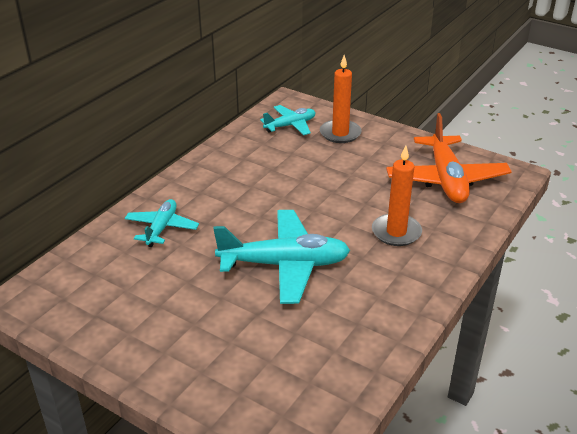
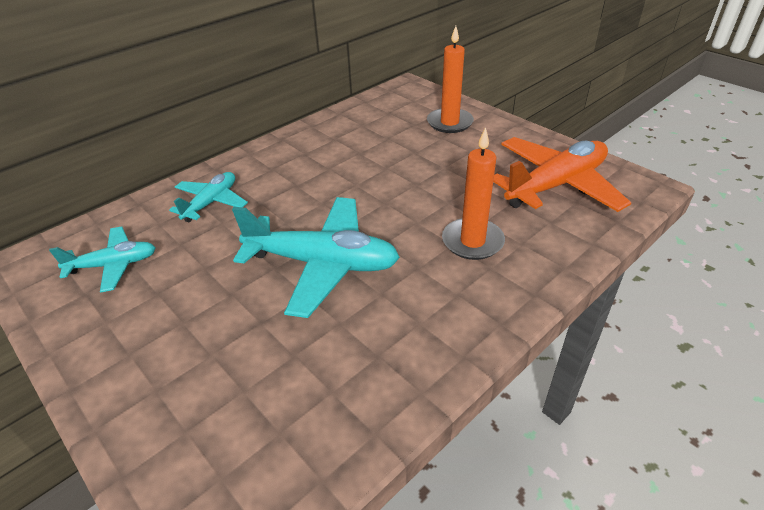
camera: 15 degrees right, 5 degrees up
(290, 125) = (399, 110): turquoise plane -> turquoise plane (113, 265)
(446, 179) = (556, 185): orange plane -> orange plane turned 135 degrees counterclockwise

